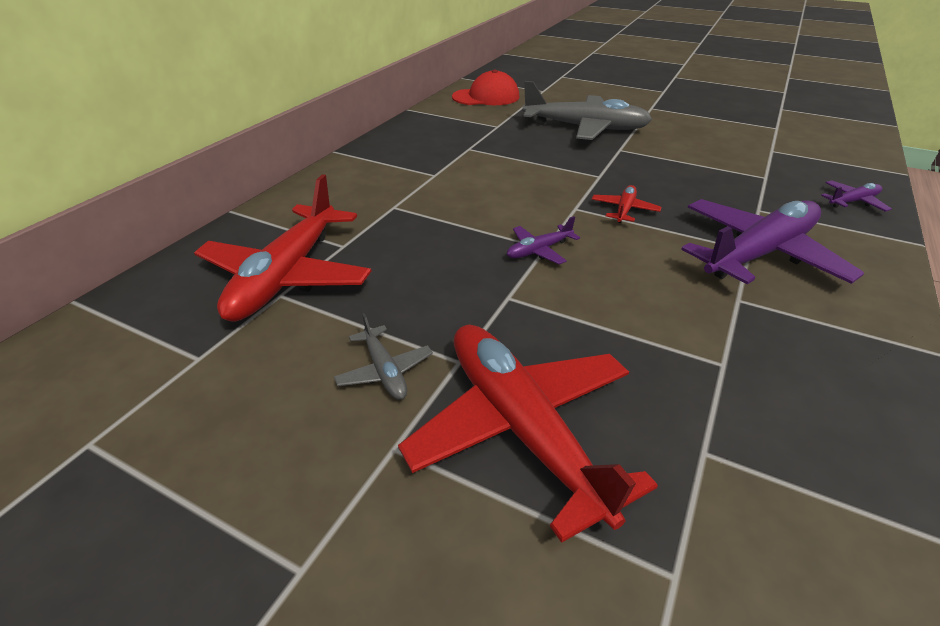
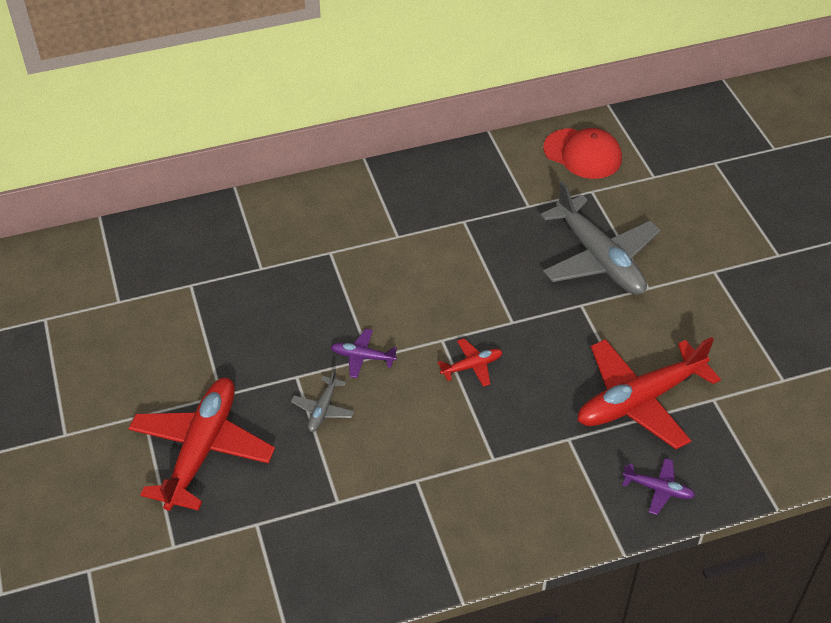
camera: 45 degrees right, 10 degrees up
(287, 276) = (208, 272): red plane -> red plane (639, 400)
(384, 371) = (184, 373): grey plane -> grey plane (323, 409)
(759, 254) = (493, 467): purple plane -> none

